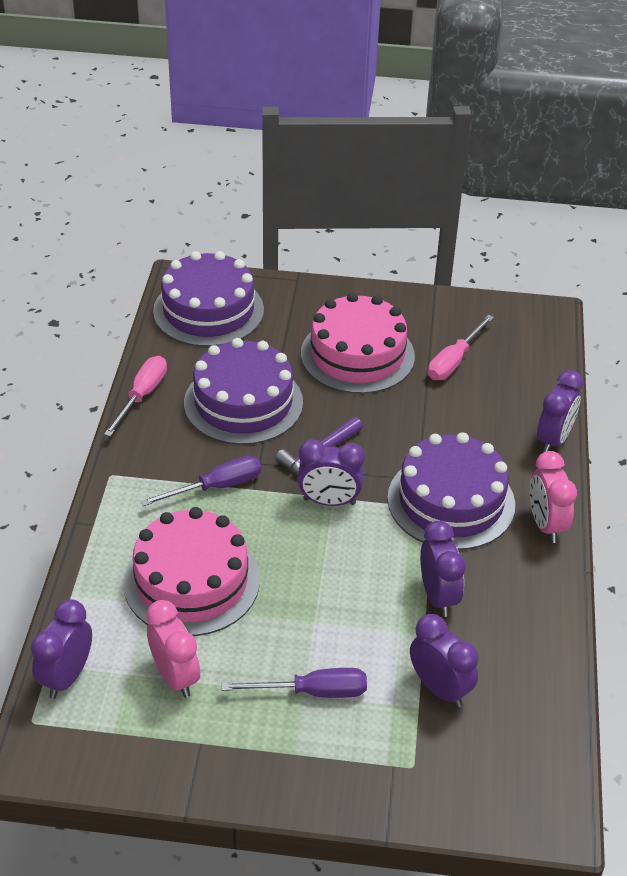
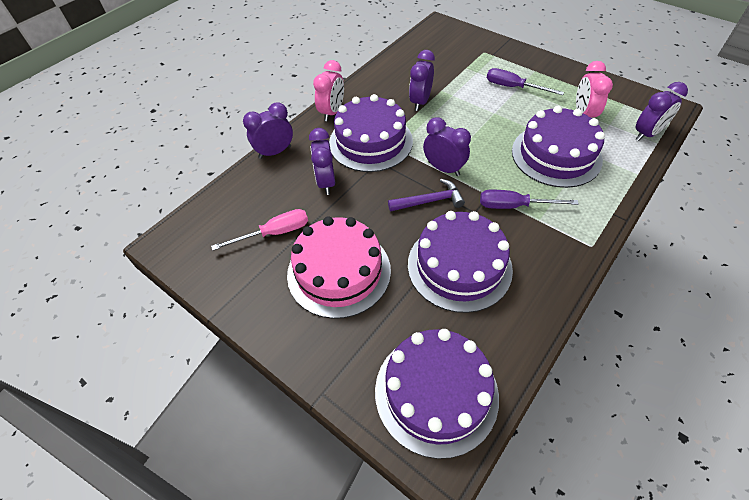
camera: 145 degrees left, 10 degrees up
(142, 396) = (543, 311): pink screwdriver -> none
(192, 581) = (556, 155): pink cake -> purple cake
(439, 688) = (451, 70): purple clock -> purple clock (326, 182)

